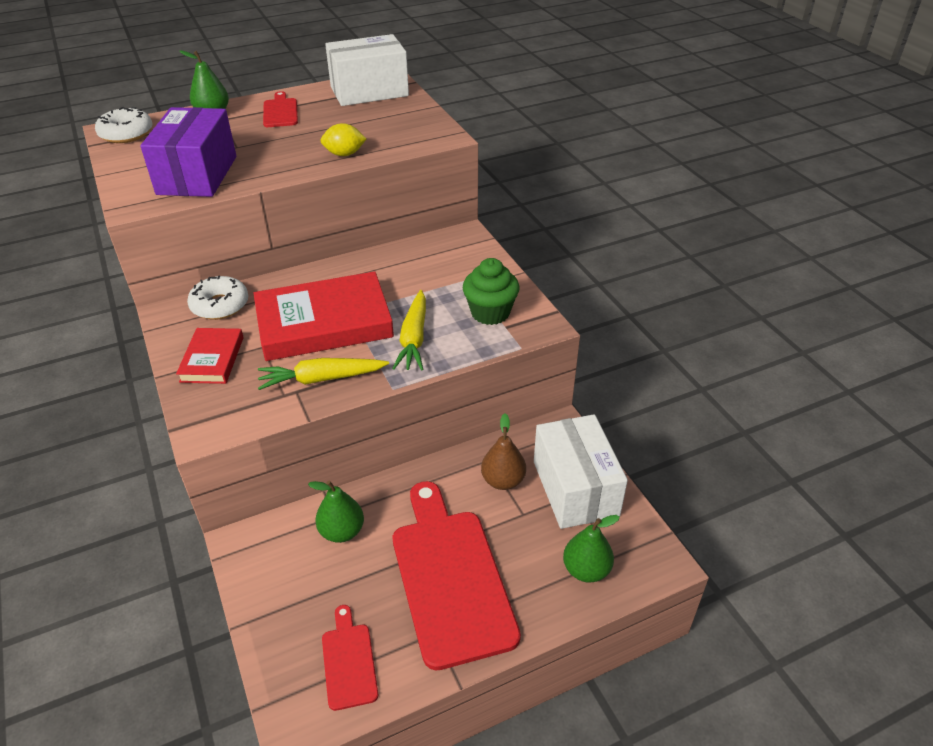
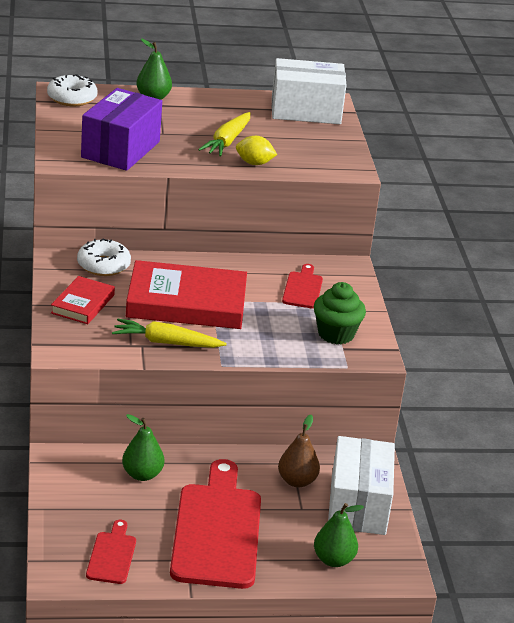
camera: 15 degrees right, 10 degrees down
(280, 112) = (214, 111): red cutting board -> red cutting board (303, 289)
(414, 338) = (258, 335): yellow carrot -> yellow carrot (227, 141)

